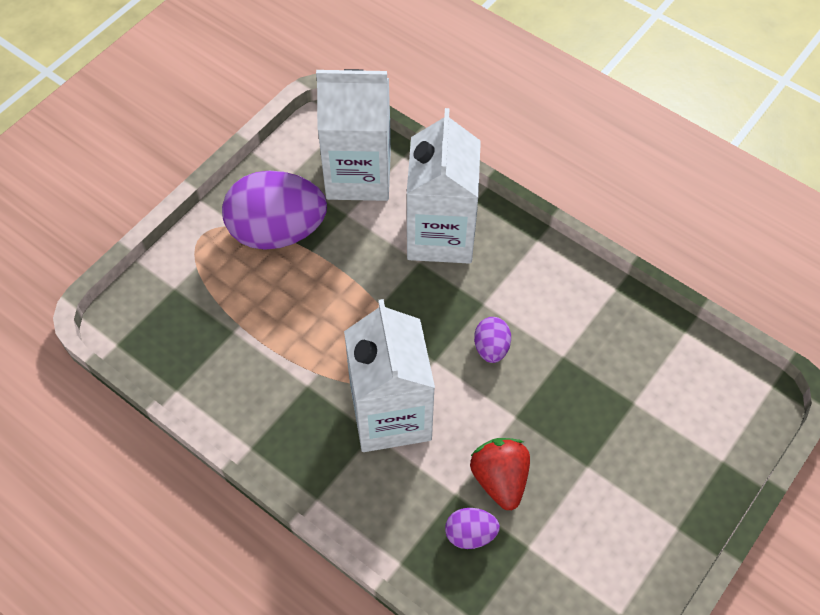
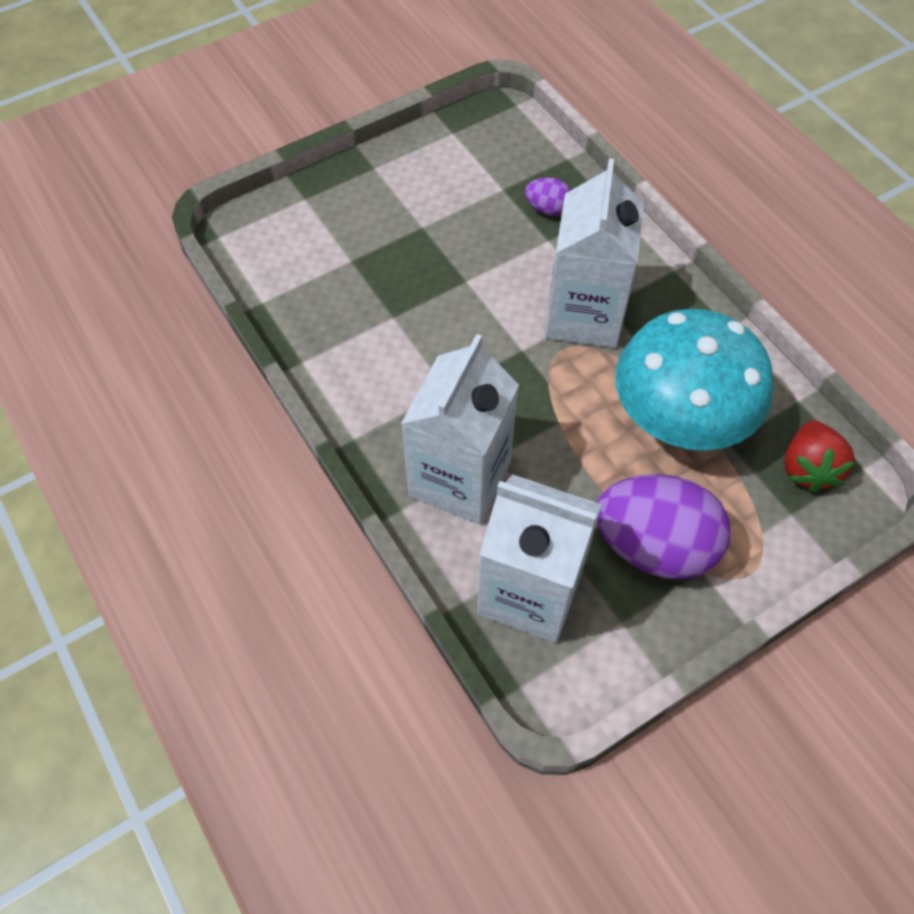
camera: 160 degrees left, 0 degrees up
(279, 335) = (678, 422): none -> turquoise mushroom
(491, 348) = (460, 344): purple egg -> none
(500, 479) = (504, 238): red strawberry -> red strawberry (808, 468)

